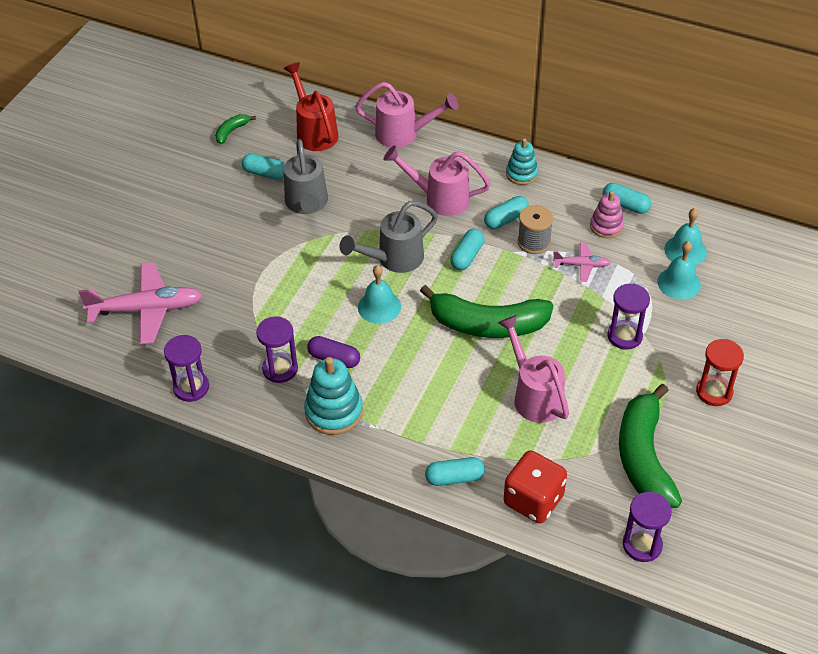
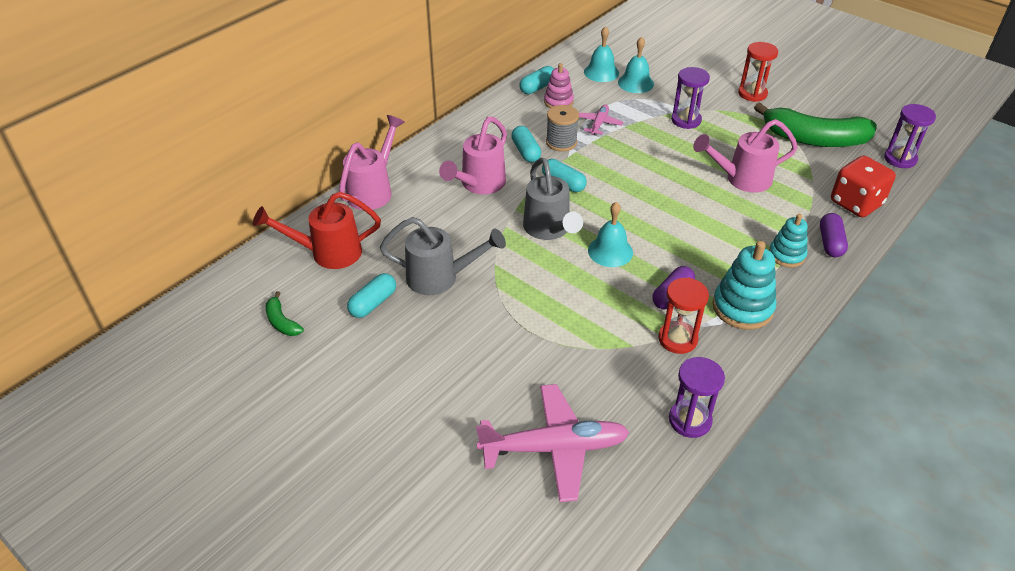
camera: 75 degrees left, 5 degrees down
(146, 309) = (554, 448): pink plane -> pink plane turned 75 degrees clockwise
(280, 369) = (677, 339): purple hourglass -> red hourglass
(454, 478) = (830, 243): turquoise capsule -> purple capsule
(487, 325) = (653, 188): green banana -> none
(521, 174) = (471, 131): turquoise stacking toy -> turquoise stacking toy (786, 255)

